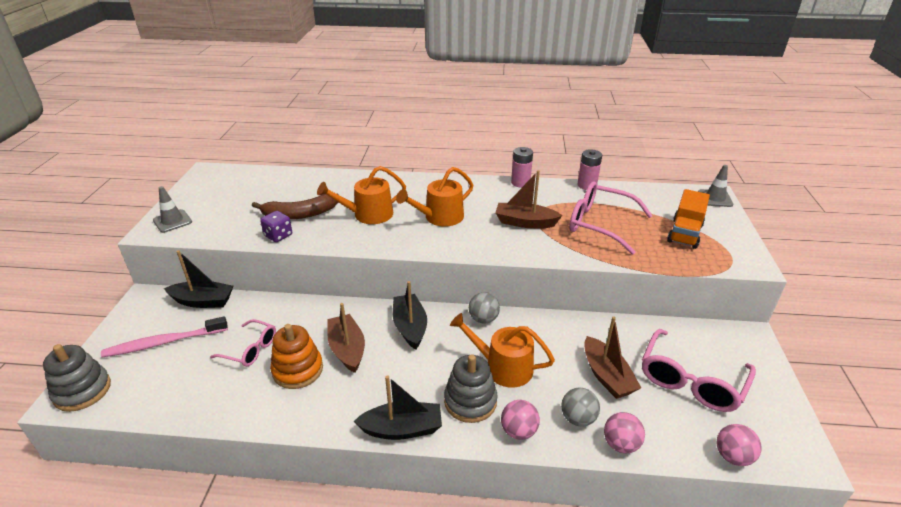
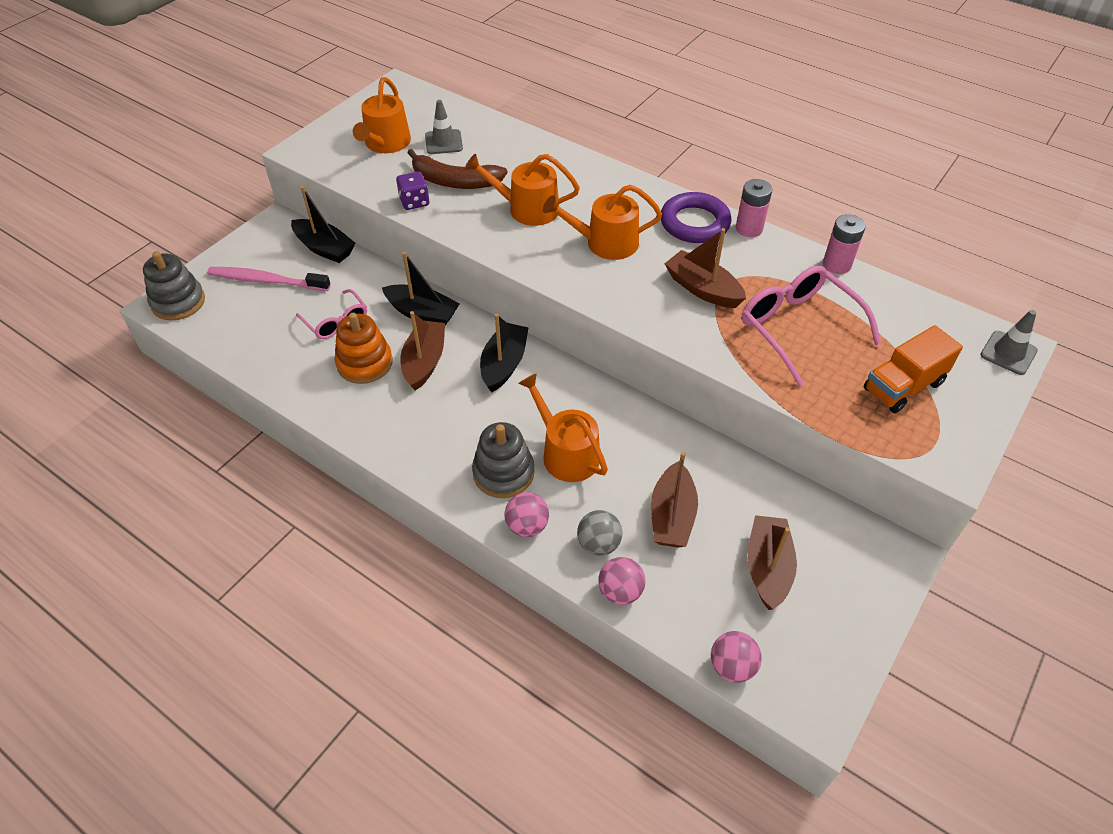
camera: 30 degrees right, 15 degrees up
(172, 221) = (325, 144): grey traffic cone -> grey traffic cone (444, 142)
(225, 207) = (386, 144): none -> orange watering can
(402, 429) = (418, 468): black boat -> black boat (422, 313)
(483, 319) = (589, 389): grey ball -> none
(486, 189) = (694, 223): none -> purple ring
(691, 380) = (767, 568): pink glasses -> brown boat

